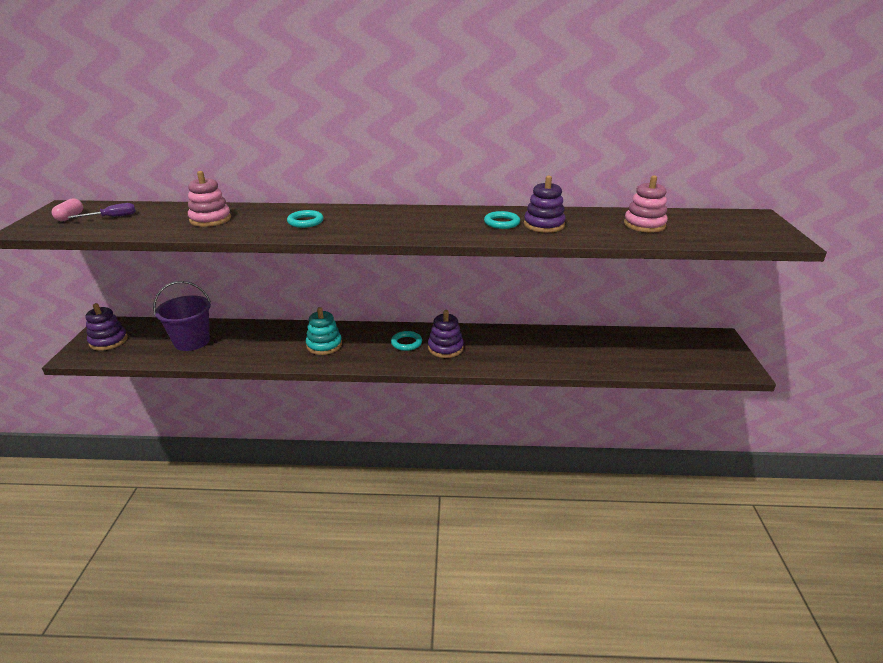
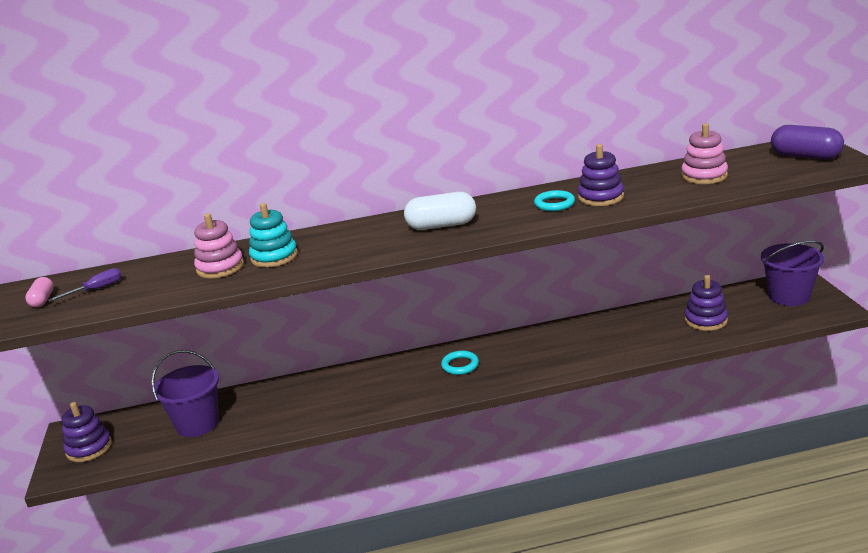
camera: 10 degrees left, 5 degrees down
(305, 222) = (335, 247): turquoise ring -> none
(324, 345) = (364, 390): turquoise stacking toy -> turquoise stacking toy (274, 257)
(399, 222) = (442, 225): none -> white capsule
(445, 348) = (508, 360): purple stacking toy -> purple stacking toy (706, 320)
(705, 348) = (789, 296): none -> purple bucket
(746, 226) = (805, 156): none -> purple capsule

